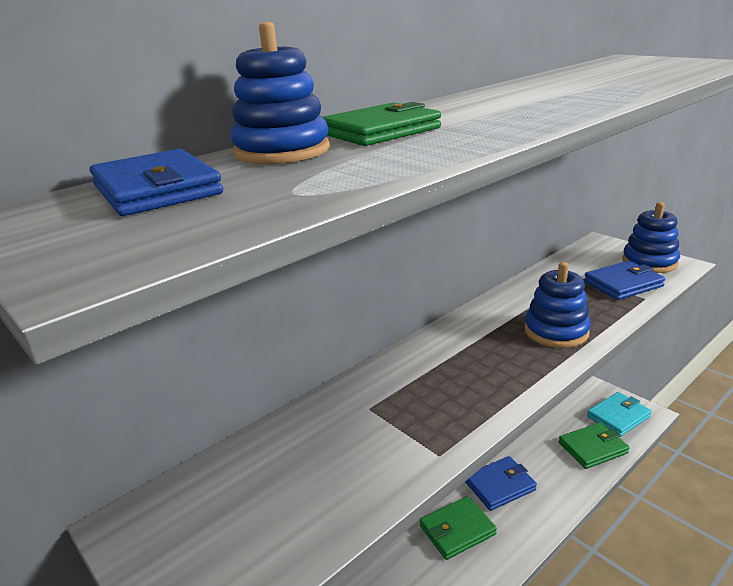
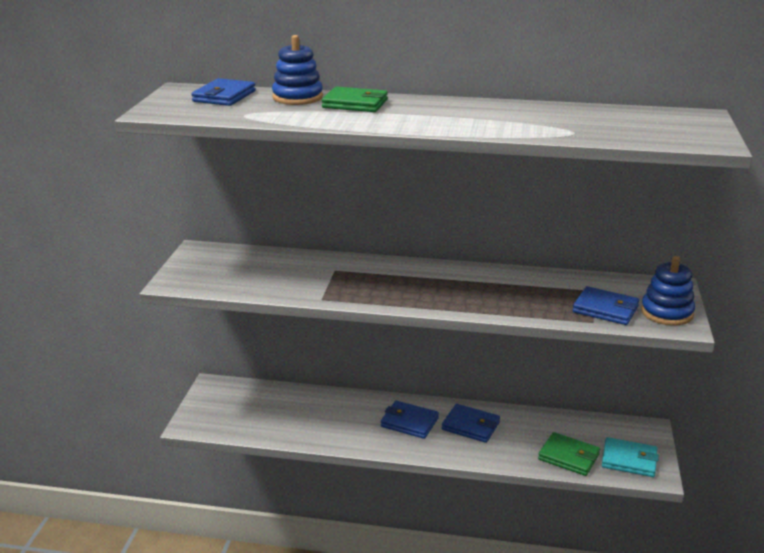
camera: 50 degrees right, 0 degrees up
(457, 530) = (409, 422): green wallet -> blue wallet
(556, 331) = (492, 300): blue stacking toy -> none

